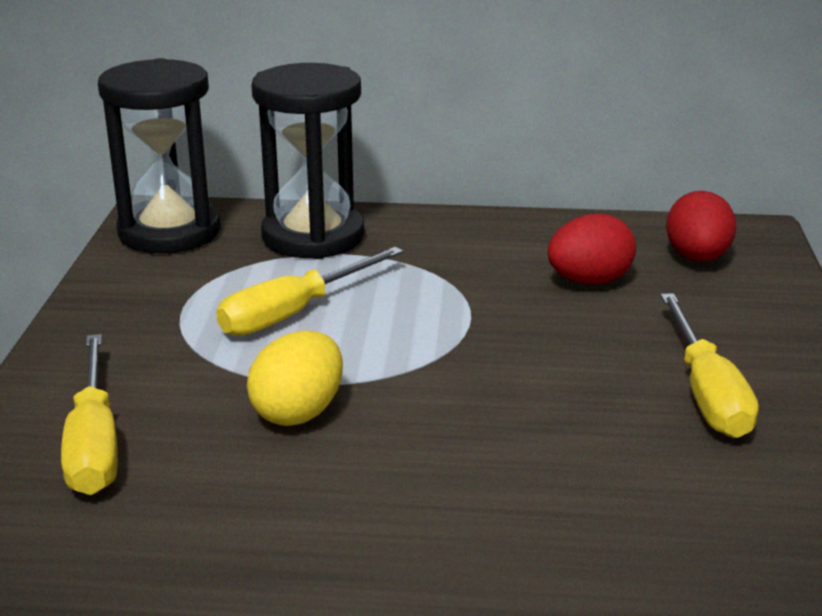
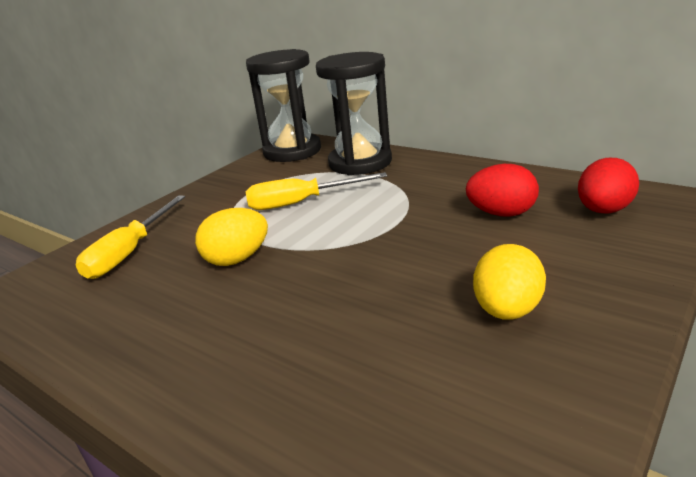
camera: 35 degrees right, 0 degrees up
(706, 393) = (507, 311): yellow screwdriver -> yellow egg

